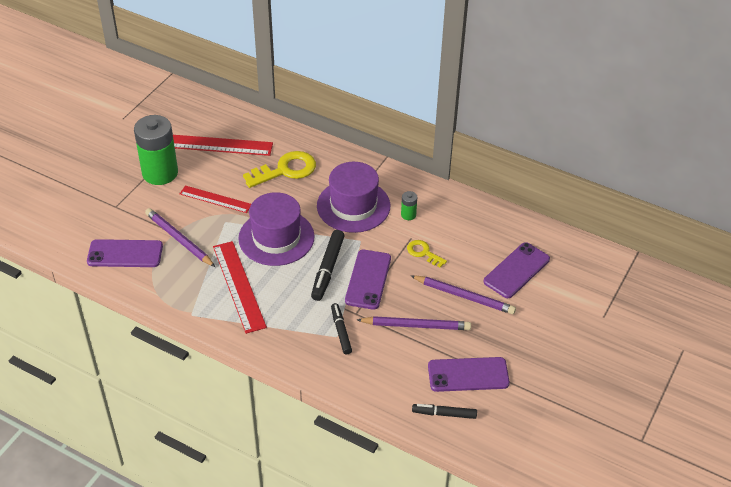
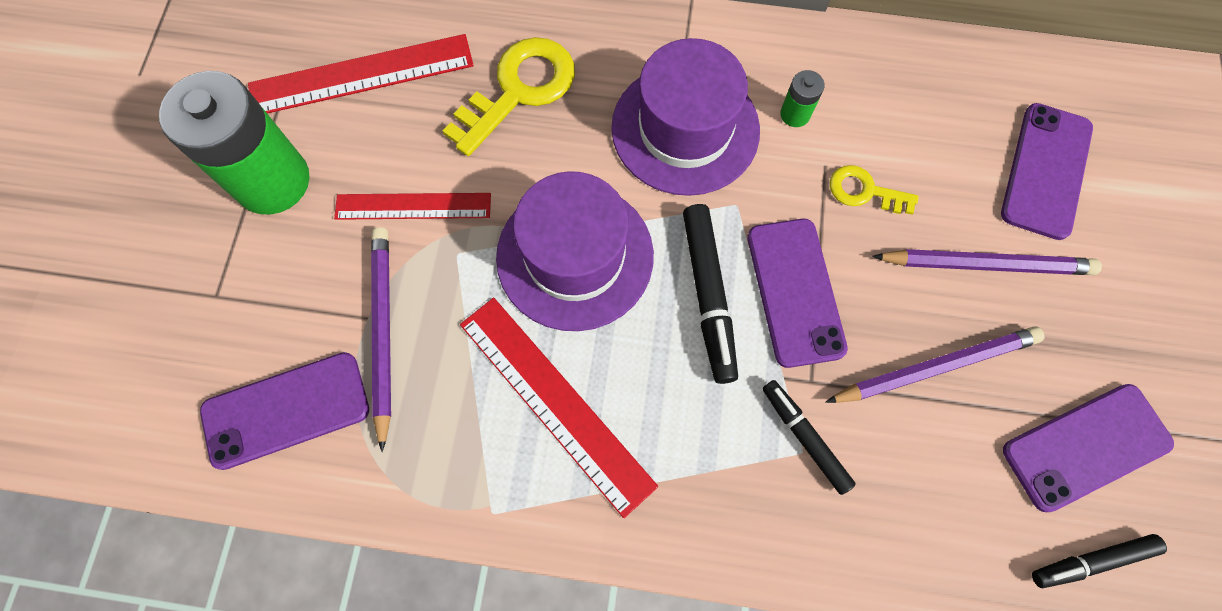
camera: 20 degrees left, 25 degrees up
(179, 239) = (383, 331): purple pencil -> purple pencil turned 60 degrees clockwise

